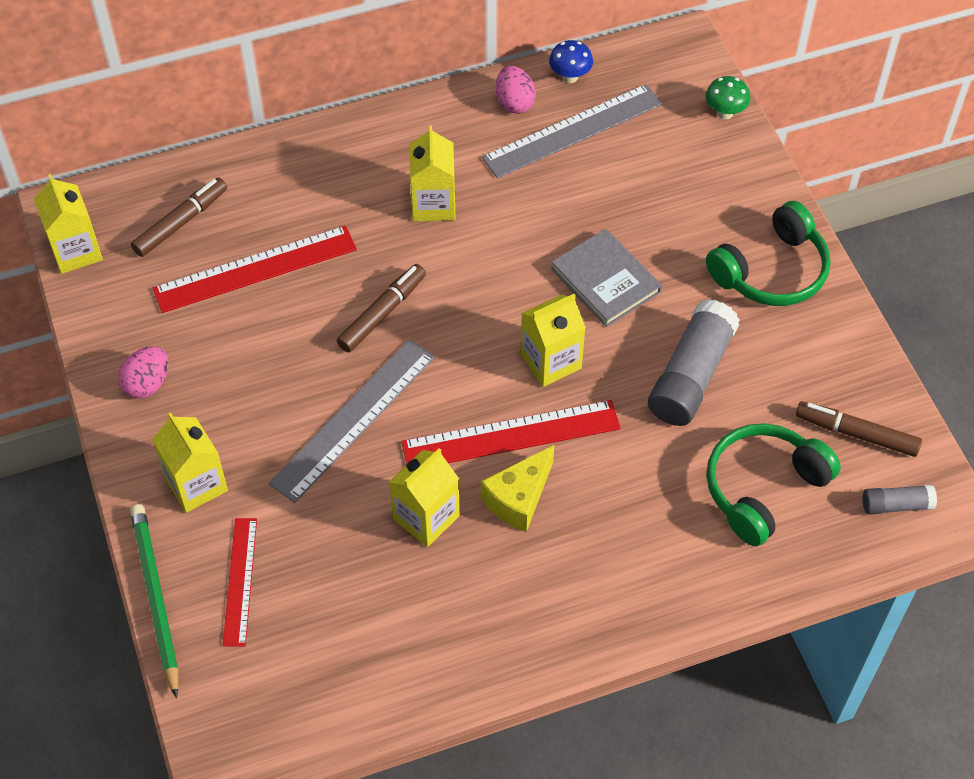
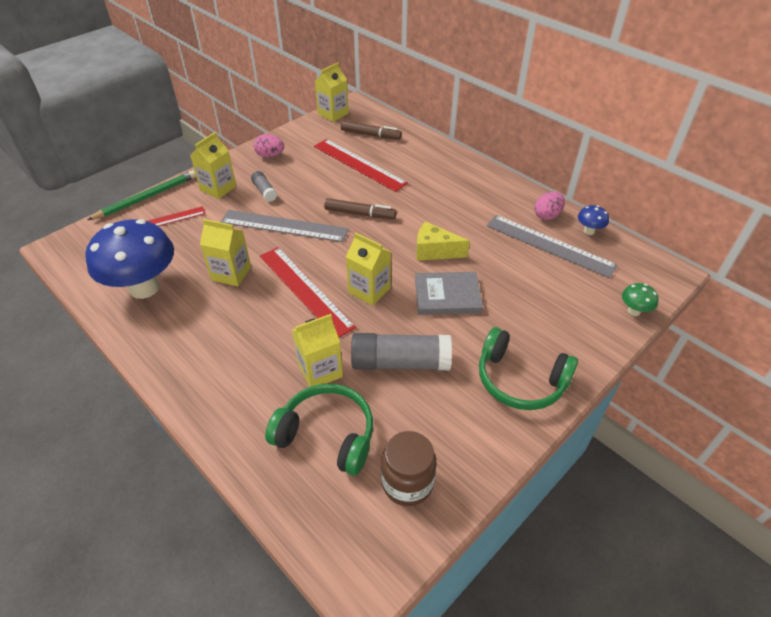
camera: 65 degrees right, 10 degrees down
(396, 640) = (144, 288): none -> blue mushroom
(433, 204) = (447, 208): yellow carton -> yellow carton (320, 371)
(519, 498) = (261, 308): yellow cheese -> yellow cheese (434, 251)
(605, 280) = (447, 295): grey book -> grey book turned 60 degrees clockwise
(856, 434) = (407, 483): brown marker -> brown jar
(896, 505) = (353, 535): grey glue stick -> grey glue stick (264, 191)

